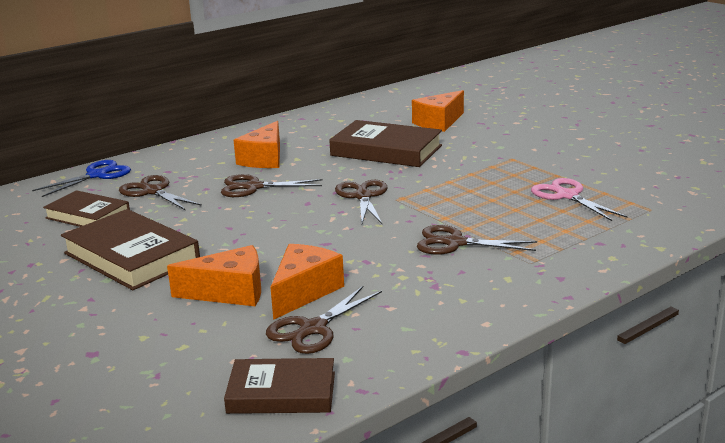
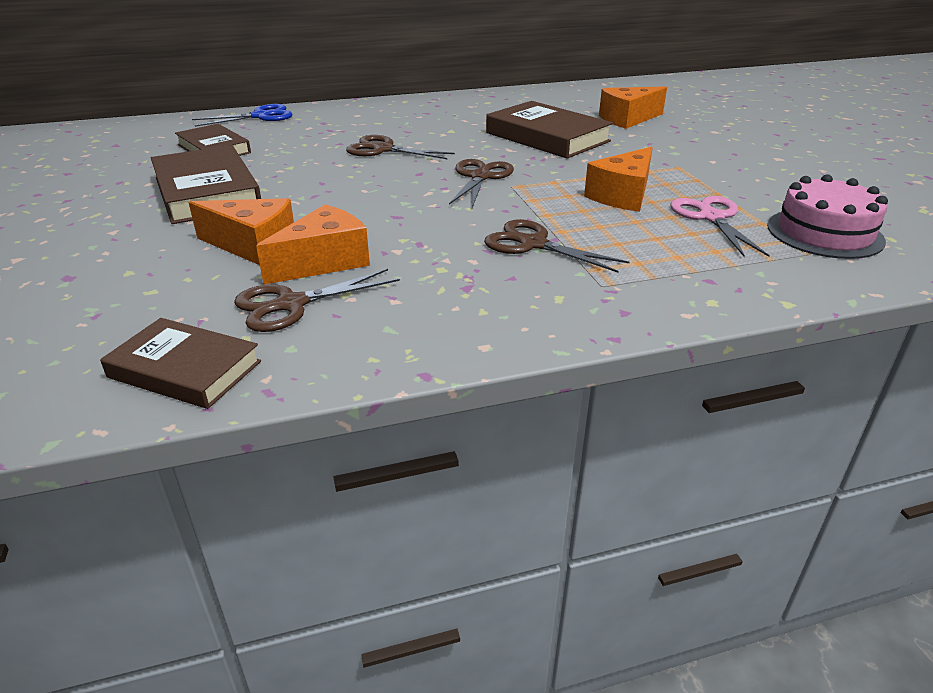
camera: 20 degrees right, 10 degrees up
(152, 191) = (290, 138): brown scissors -> none
(264, 159) = (420, 126): orange cheese -> orange cheese (622, 195)
(651, 192) = (824, 233): none -> pink cake

